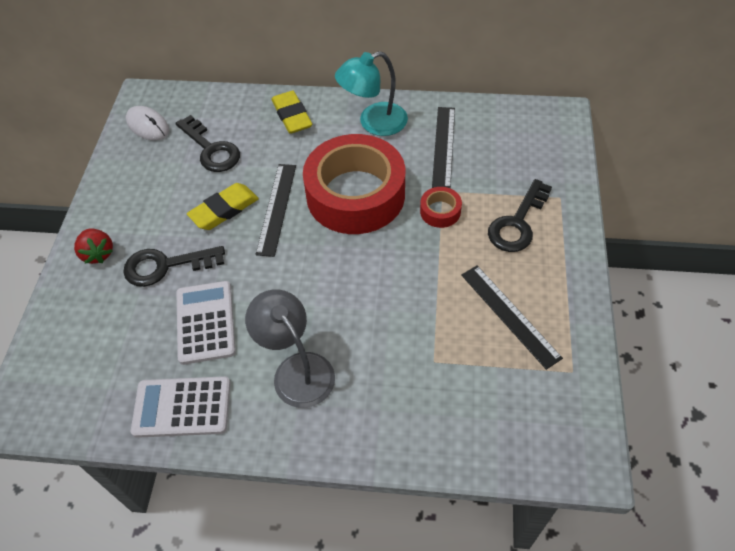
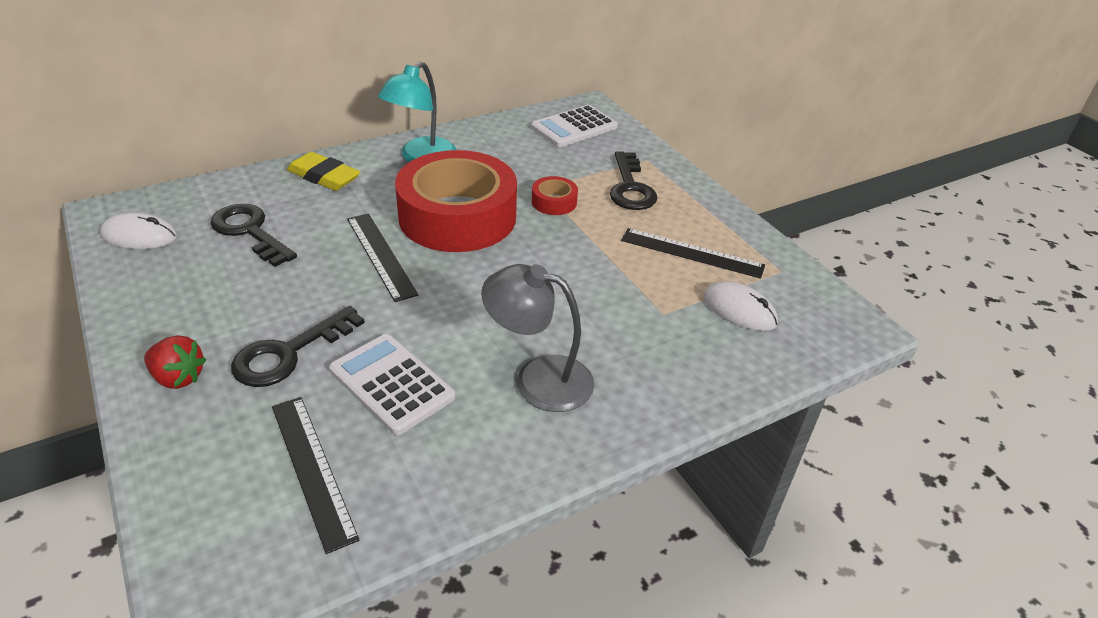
camera: 40 degrees left, 15 degrees down
(182, 407) = (439, 474): white calculator -> white calculator (574, 127)
(211, 149) = (249, 231): black key -> black key turned 150 degrees counterclockwise
(224, 210) = (317, 277): yellow eraser -> none
(443, 146) = (508, 155): black ruler -> black ruler (312, 469)
(498, 390) = (739, 309): none -> white mouse

